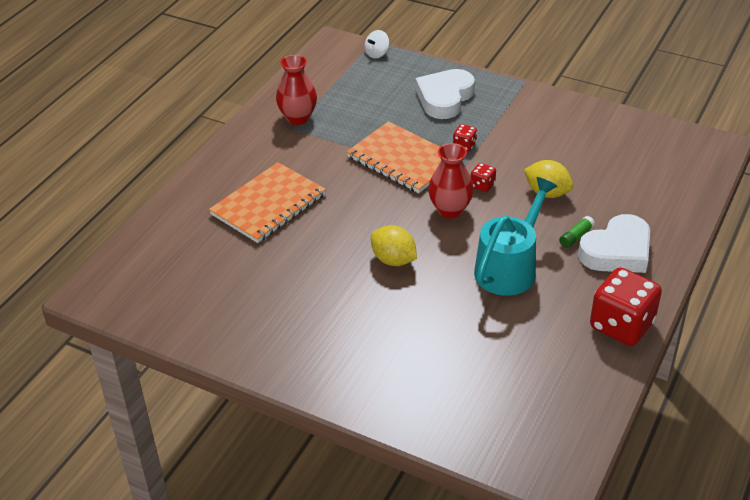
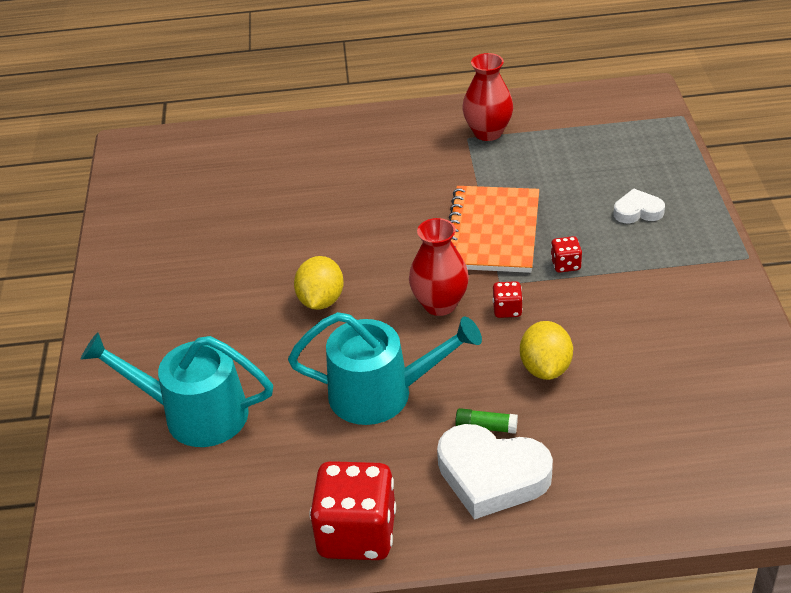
camera: 60 degrees right, 0 degrees up
(268, 205) = (333, 181): orange notebook -> none
(377, 53) = (662, 128): white spinning top -> none
(444, 98) = (637, 211): white heart -> white heart, size x0.53
(452, 362) = (195, 414): none -> turquoise watering can

